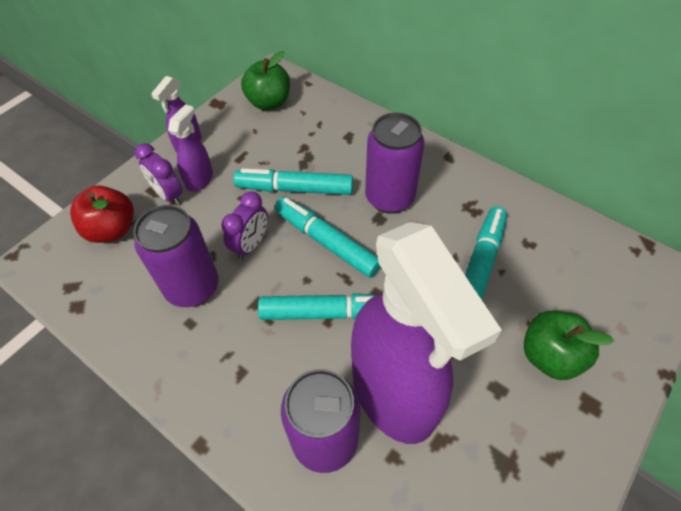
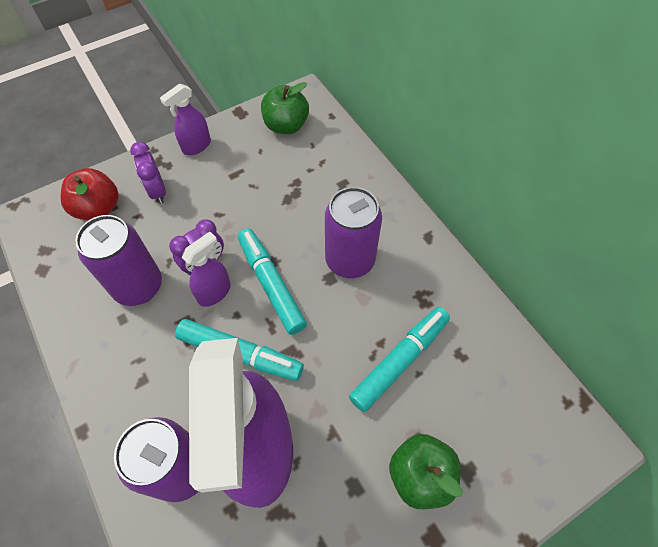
camera: 20 degrees right, 5 degrees up
(200, 179) = (190, 185): purple spray bottle -> purple spray bottle (214, 292)
(294, 189) = (268, 222): turquoise marker -> none

